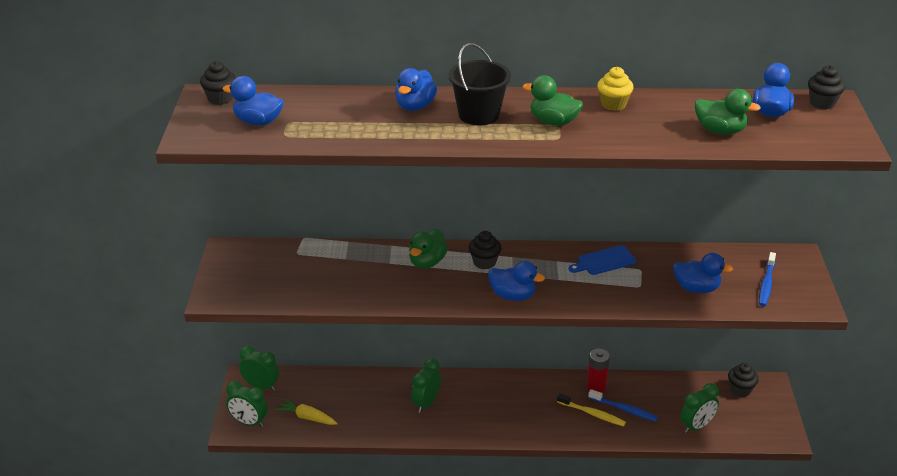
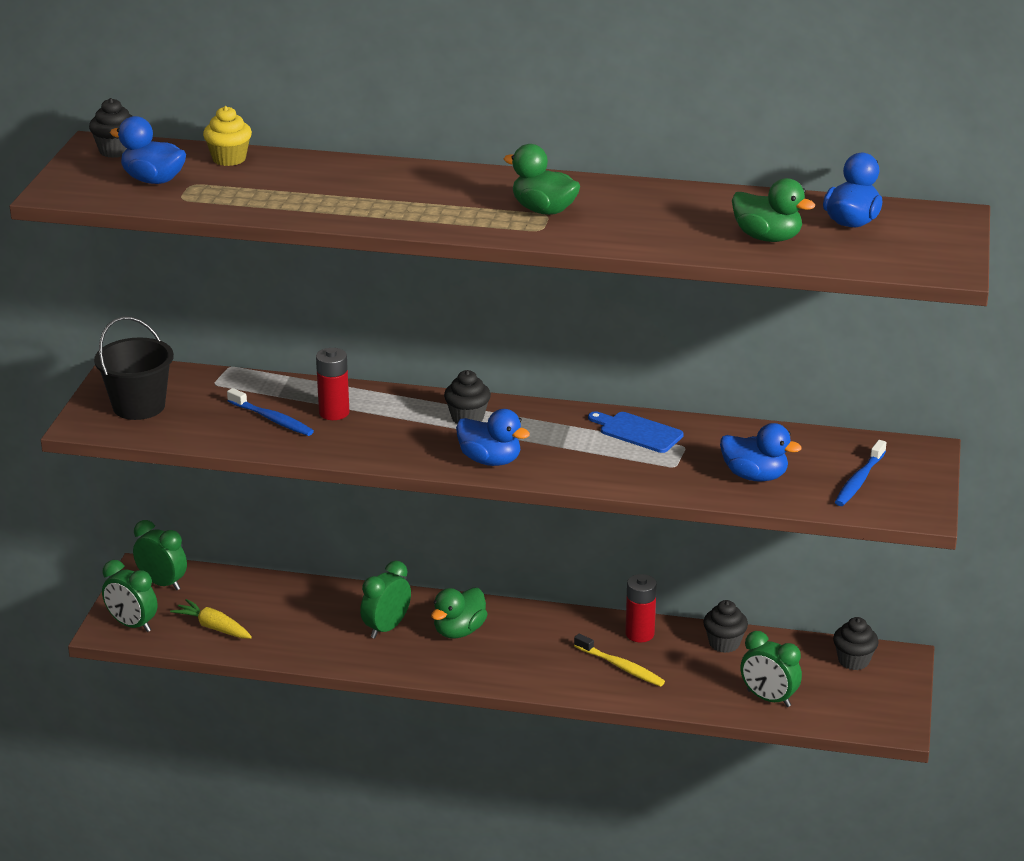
camera: 10 degrees right, 5 degrees down
(390, 268) = (334, 413): none -> red battery
(415, 106) = (367, 178): blue duck -> none
(427, 262) = (388, 410): green duck -> green duck (459, 631)
(479, 115) = (447, 194): black bucket -> black bucket (139, 406)
(604, 261) = (637, 432): blue cutting board -> blue cutting board turned 45 degrees clockwise
(613, 104) = (637, 196): yellow cupcake -> yellow cupcake (229, 159)
(624, 409) = (670, 666): blue toothbrush -> blue toothbrush (272, 419)
(696, 426) = (768, 698): green clock -> green clock turned 60 degrees clockwise
(822, 103) = (933, 217): black cupcake -> black cupcake (724, 643)

